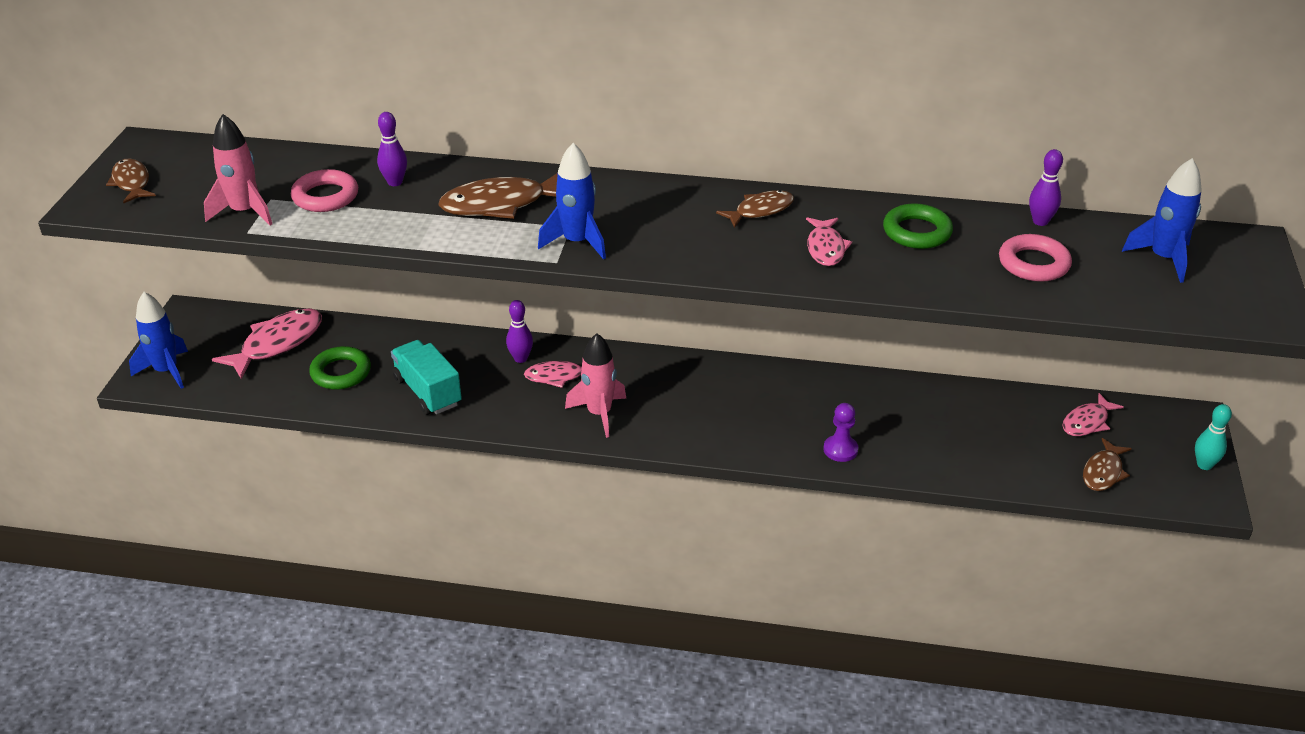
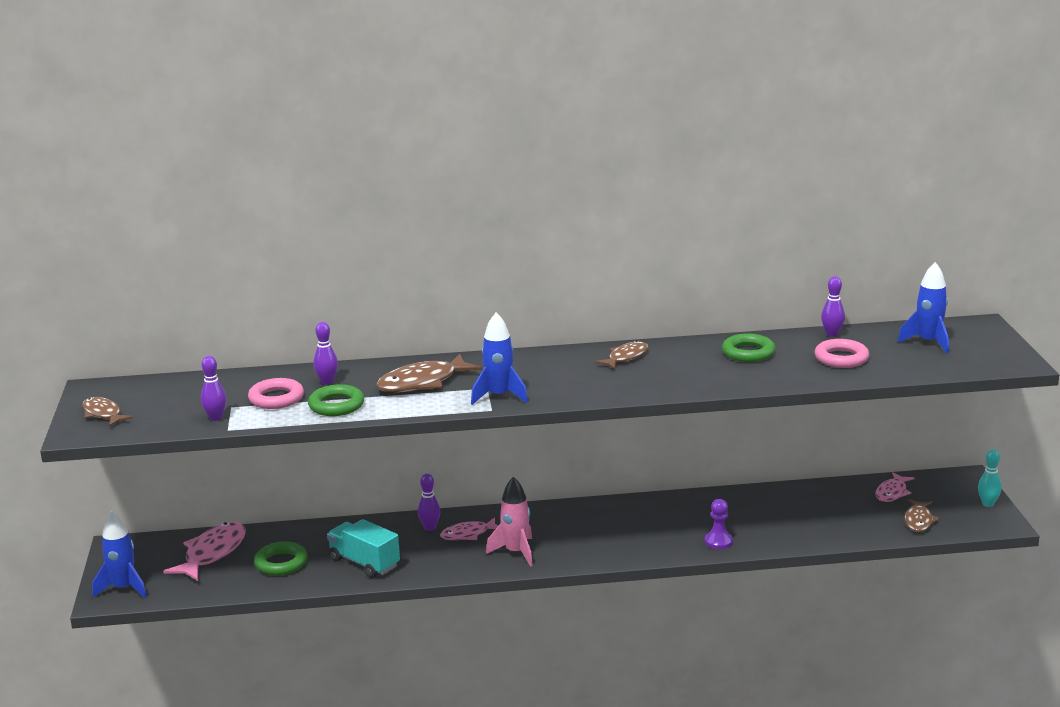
camera: 15 degrees left, 15 degrees down
(244, 212) = (215, 418): pink rocket -> purple bowling pin
(385, 220) = (336, 405): none -> green ring
(825, 248) = (688, 372): pink fish -> none

